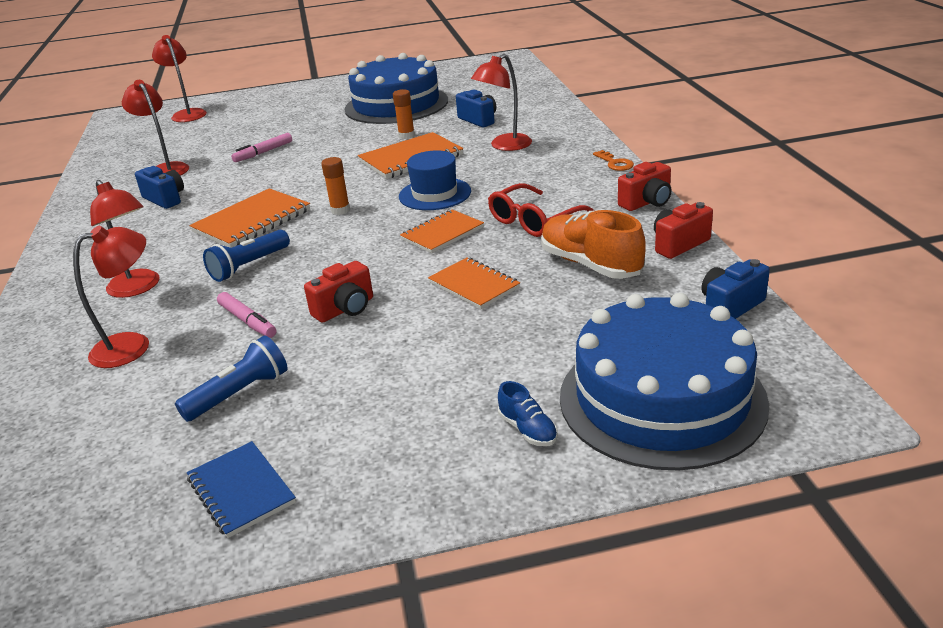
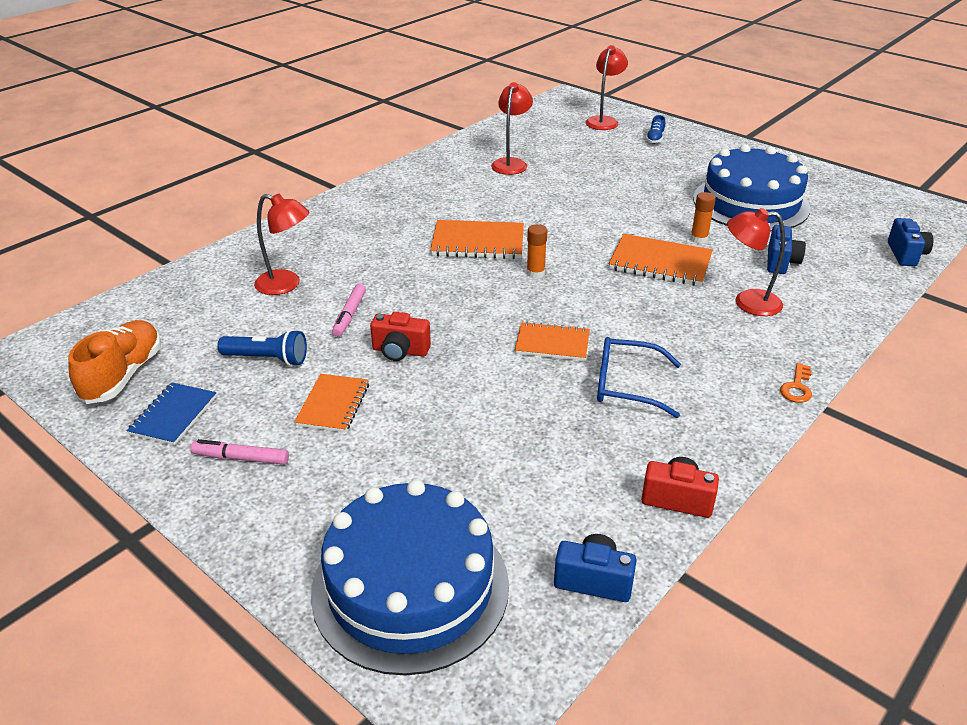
camera: 50 degrees right, 5 degrees up
(138, 288) = (350, 247): red lamp -> none
(165, 199) = (470, 189): blue camera -> blue camera (905, 254)
(249, 266) = (417, 276): blue flashlight -> none
(263, 152) = (584, 188): pink marker -> pink marker (241, 458)
(435, 194) = (612, 307): blue hat -> none
(474, 285) = (489, 400): orange notebook -> orange notebook (333, 405)
(527, 430) = (317, 522): blue shoe -> blue shoe (655, 139)
(534, 221) = (626, 385): red glasses -> blue glasses
(590, 264) = (583, 454): orange shoe -> orange shoe (123, 375)
(647, 202) = (738, 443): red camera -> none

